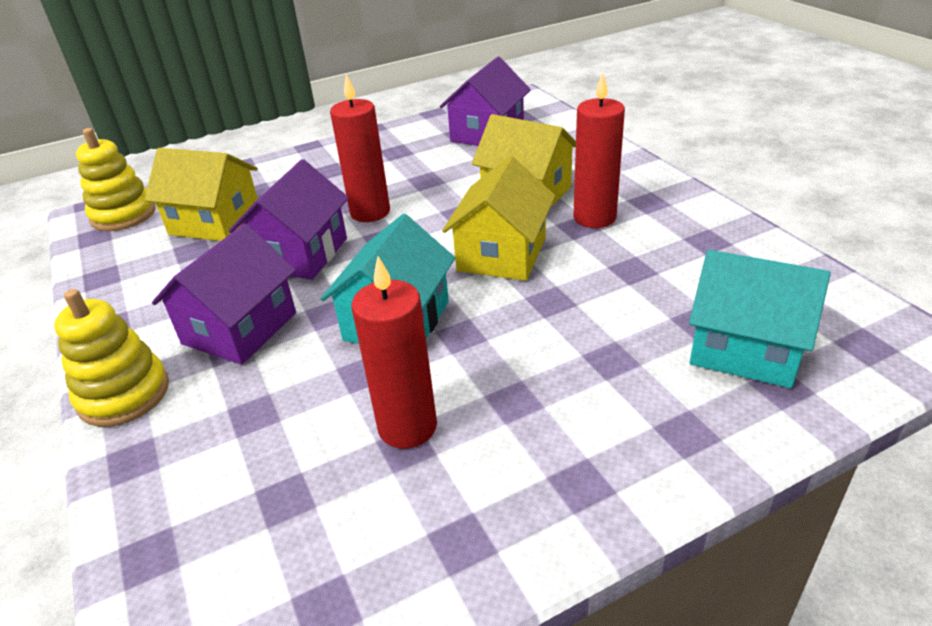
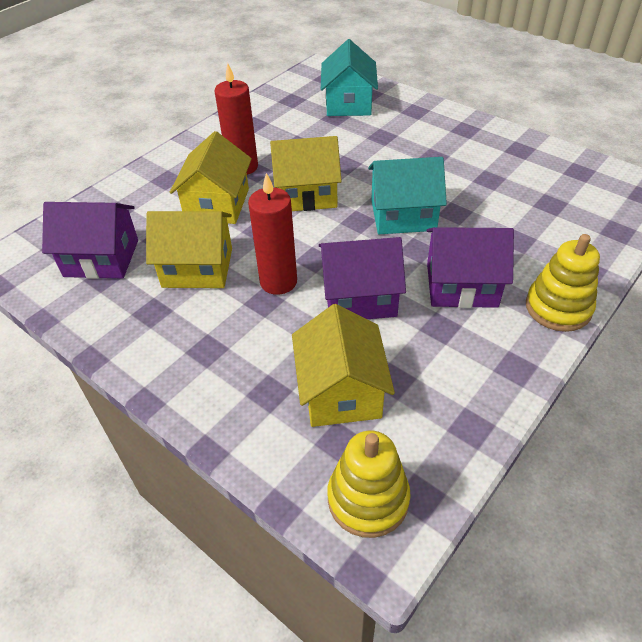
camera: 115 degrees left, 10 degrees up
(407, 427) = (477, 182): red candle -> none
(432, 174) = (197, 267): none -> yellow house

